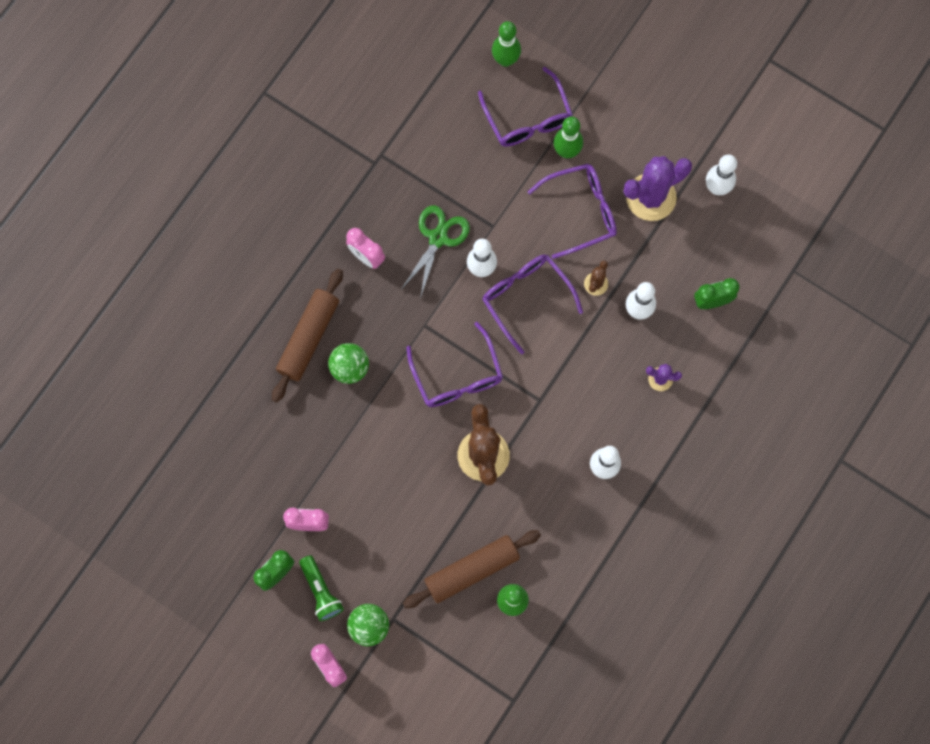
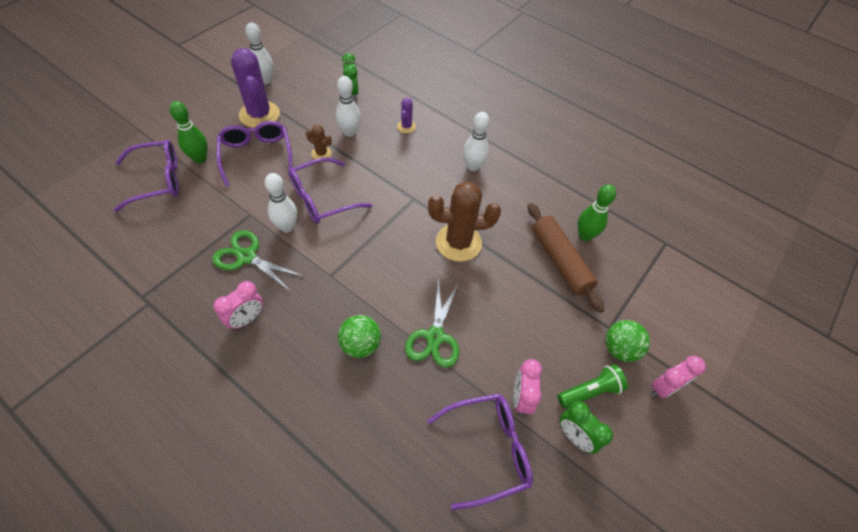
camera: 90 degrees left, 20 degrees down
(308, 338) = (320, 383): brown rolling pin -> none
(365, 438) = (435, 337): none -> green scissors
(457, 376) = (384, 254): purple glasses -> purple glasses (488, 449)
(505, 60) = (94, 189): green bowling pin -> none

